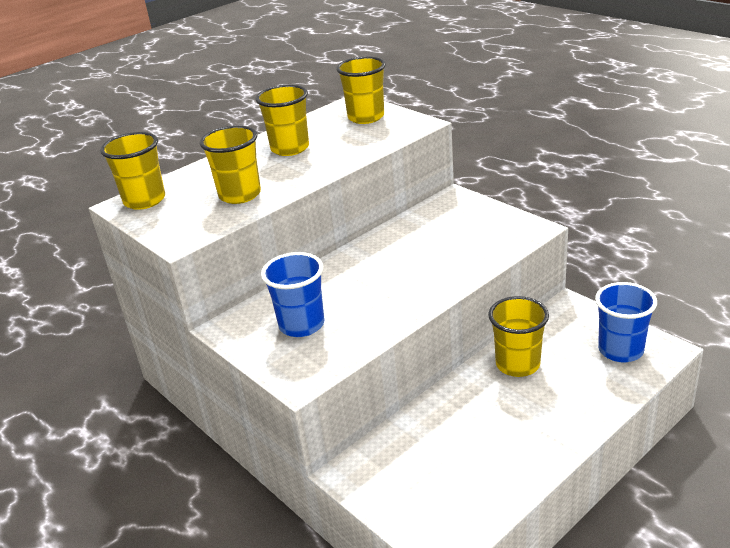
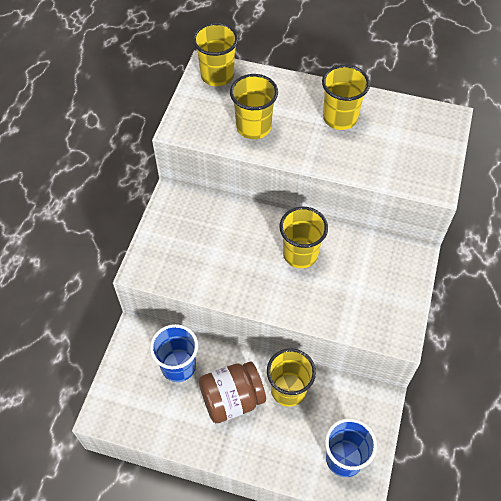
camera: 55 degrees right, 25 degrees up
(301, 325) = (195, 239): blue cup -> blue cup (178, 366)
(366, 117) = (425, 141): yellow cup -> yellow cup (300, 254)
(501, 412) = (232, 399): none -> brown jar

